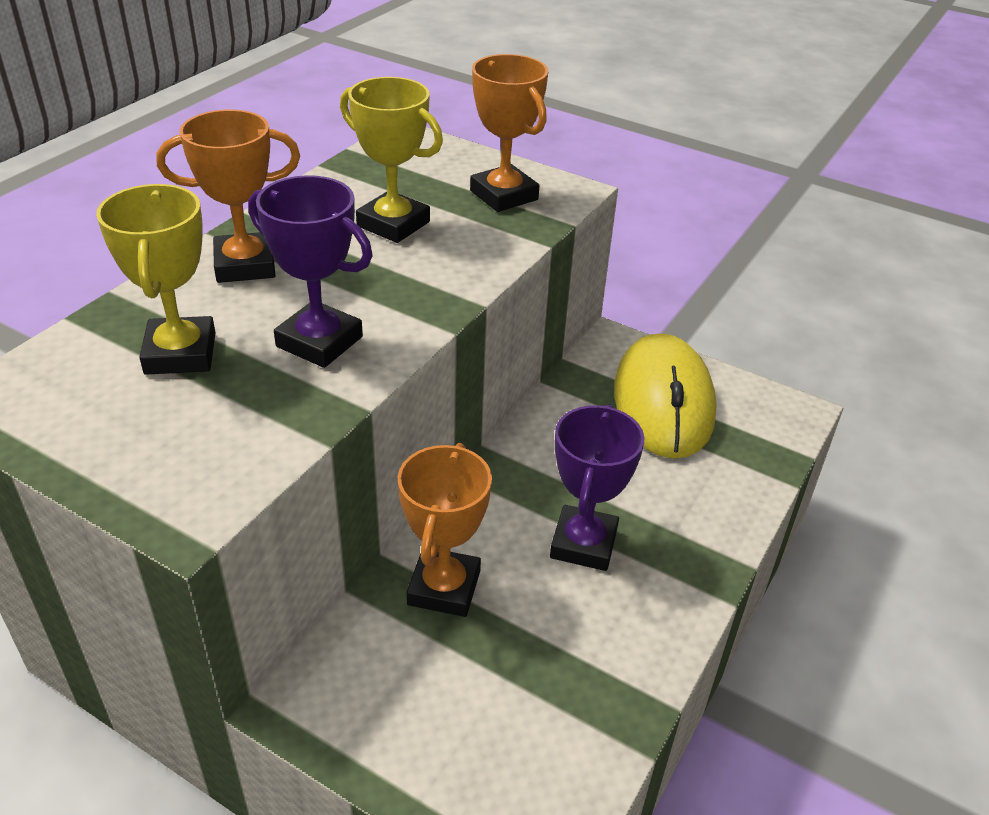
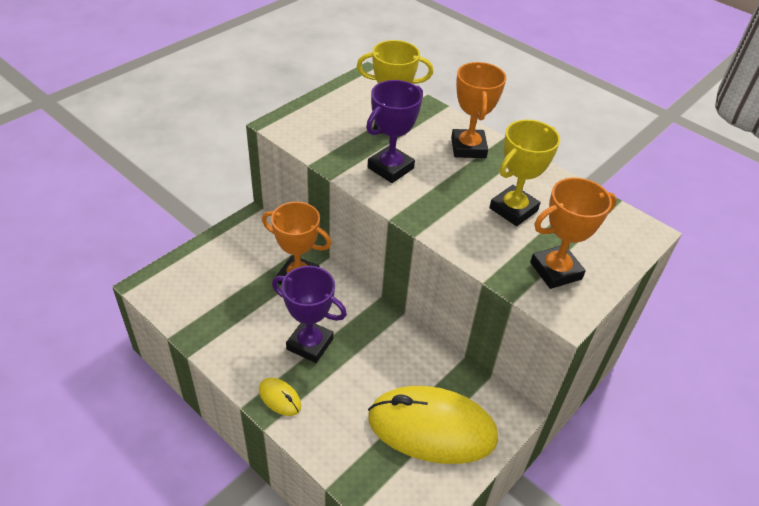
camera: 100 degrees right, 5 degrees up
(696, 560) = (280, 398): none -> yellow mouse

